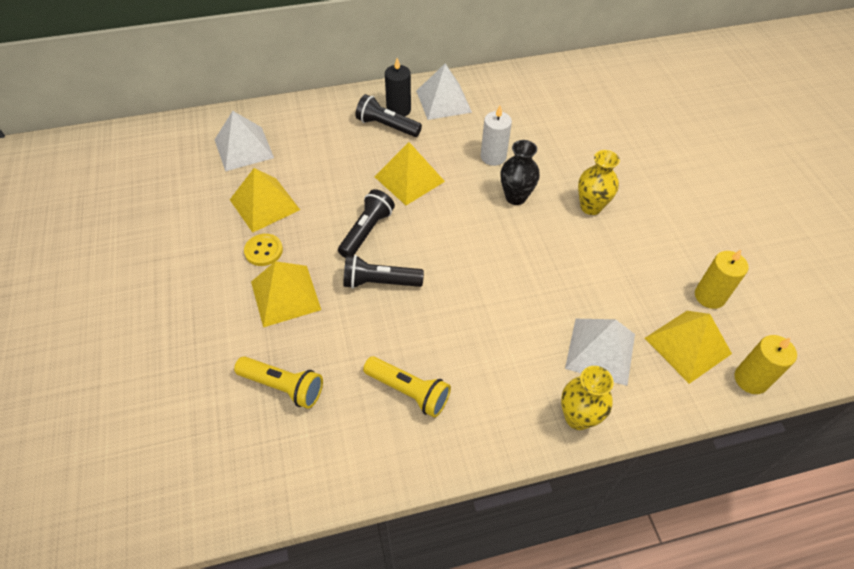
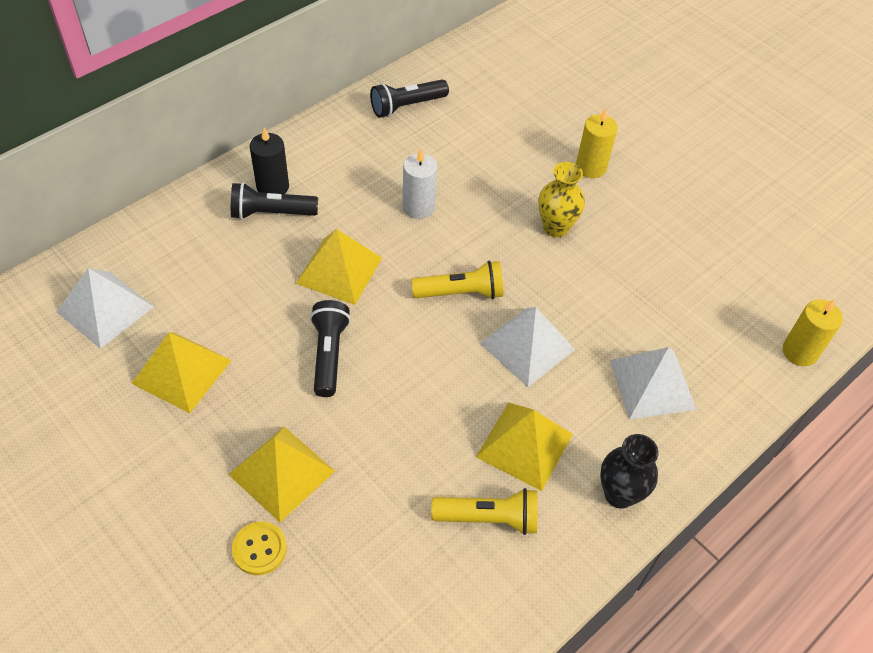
camera: 30 degrees left, 0 degrees up
(263, 251) = (219, 430): yellow button -> yellow button (259, 549)
(283, 386) = (348, 579): yellow flashlight -> yellow flashlight (461, 292)
(379, 282) = (382, 409): black flashlight -> black flashlight (406, 106)
(443, 101) = (320, 157): white pyramid -> white pyramid (527, 346)
(515, 197) = (471, 247): black vase -> black vase (619, 494)
(578, 417) = (669, 464): yellow vase -> none
(688, 345) = (728, 342): yellow pyramid -> yellow pyramid (524, 445)
(709, 296) = (720, 281): yellow candle -> yellow candle (591, 167)

